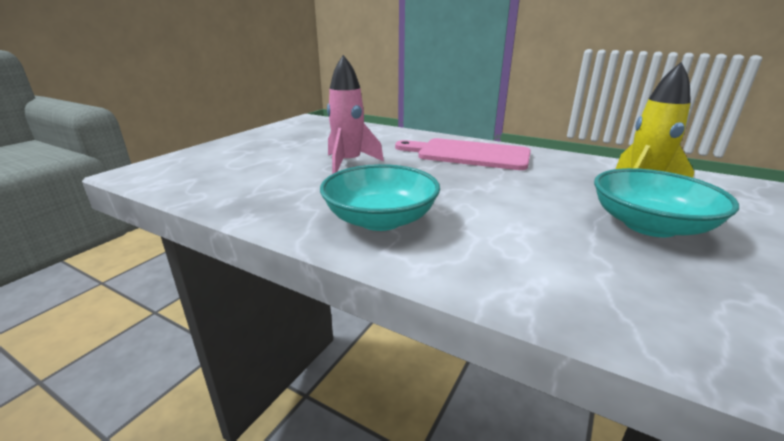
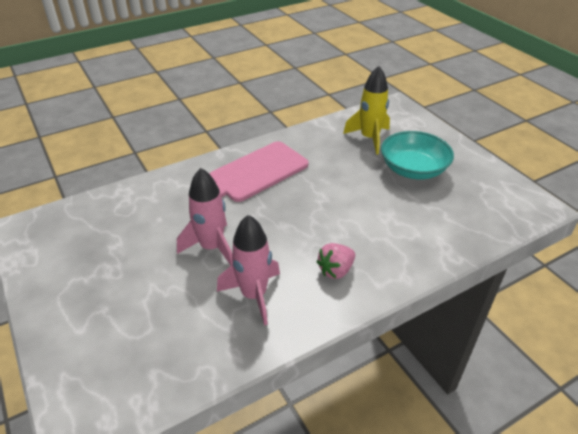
camera: 60 degrees left, 15 degrees up
(304, 191) = (254, 295): none -> pink rocket
(380, 219) = (336, 270): turquoise bowl -> pink strawberry

